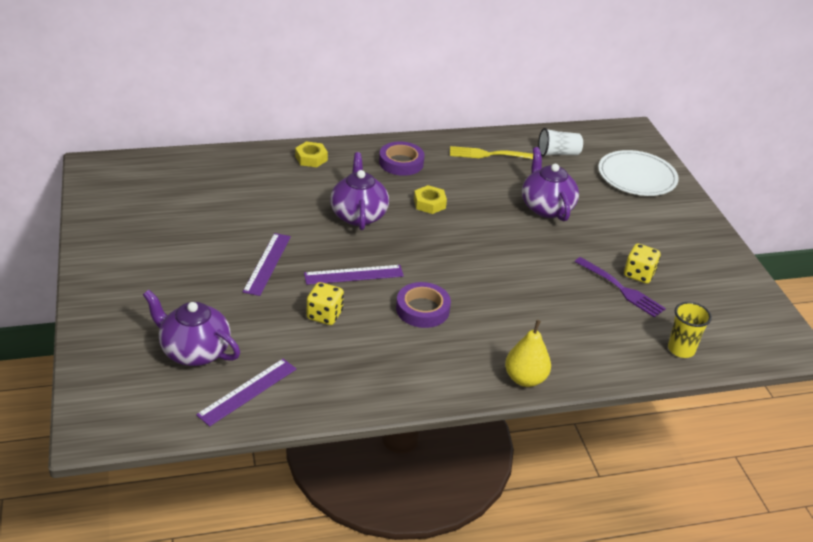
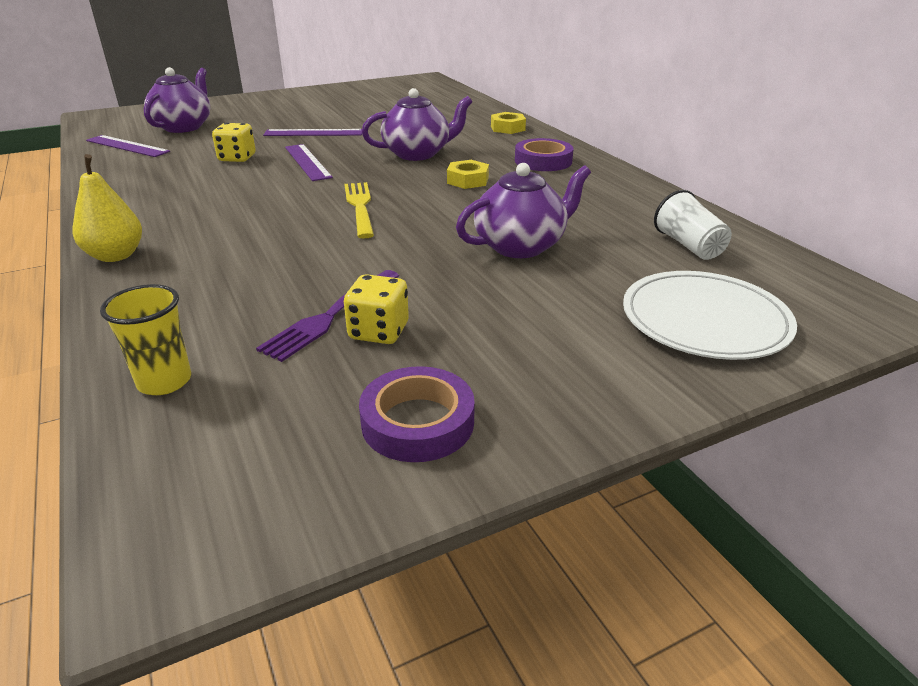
camera: 80 degrees right, 5 degrees down
(422, 309) = (253, 194): purple tape -> purple tape (417, 422)
(489, 154) = (622, 202): yellow fork -> yellow fork (360, 207)

